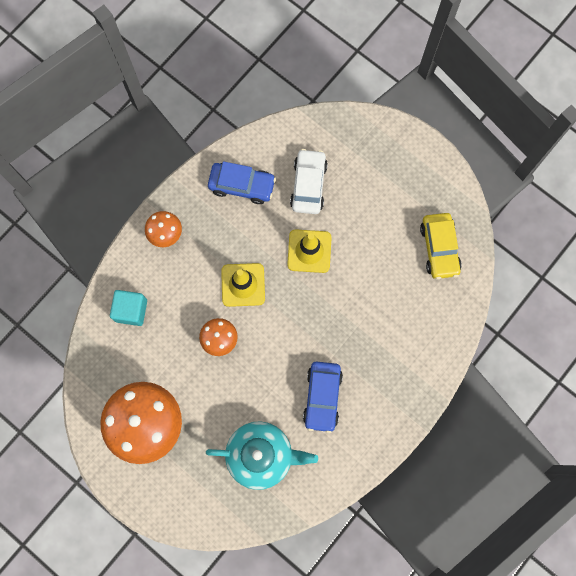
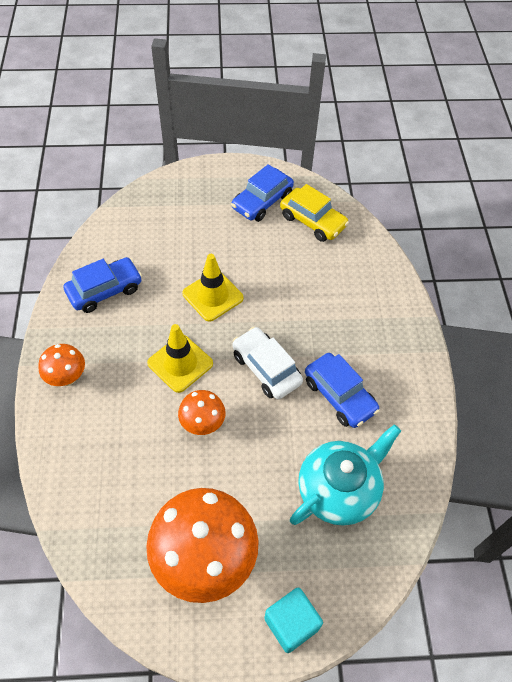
camera: 45 degrees left, 20 degrees down
(131, 310) = (90, 469): turquoise cube -> turquoise cube (291, 623)
(308, 185) = (163, 251): white car -> white car (266, 368)
(418, 200) = (262, 201): none -> blue car

